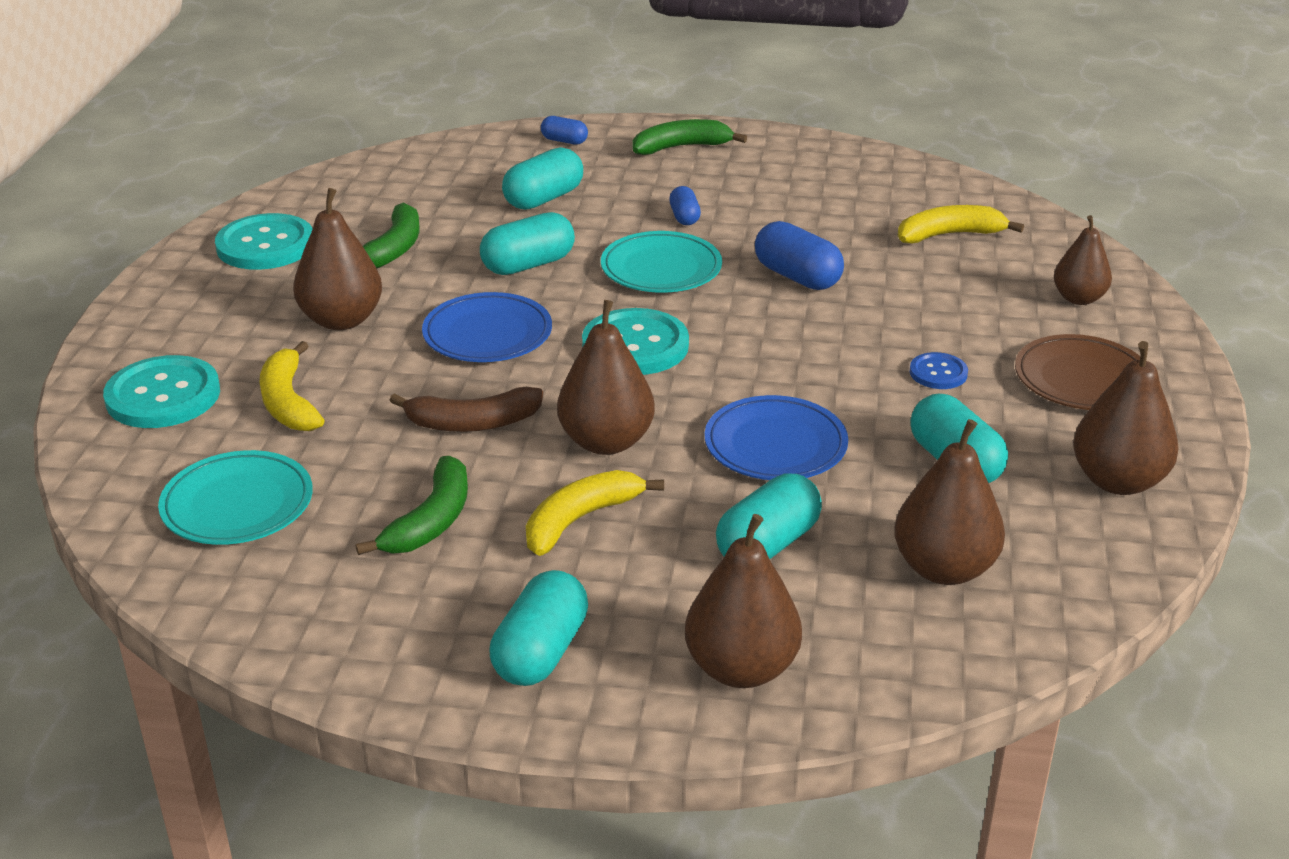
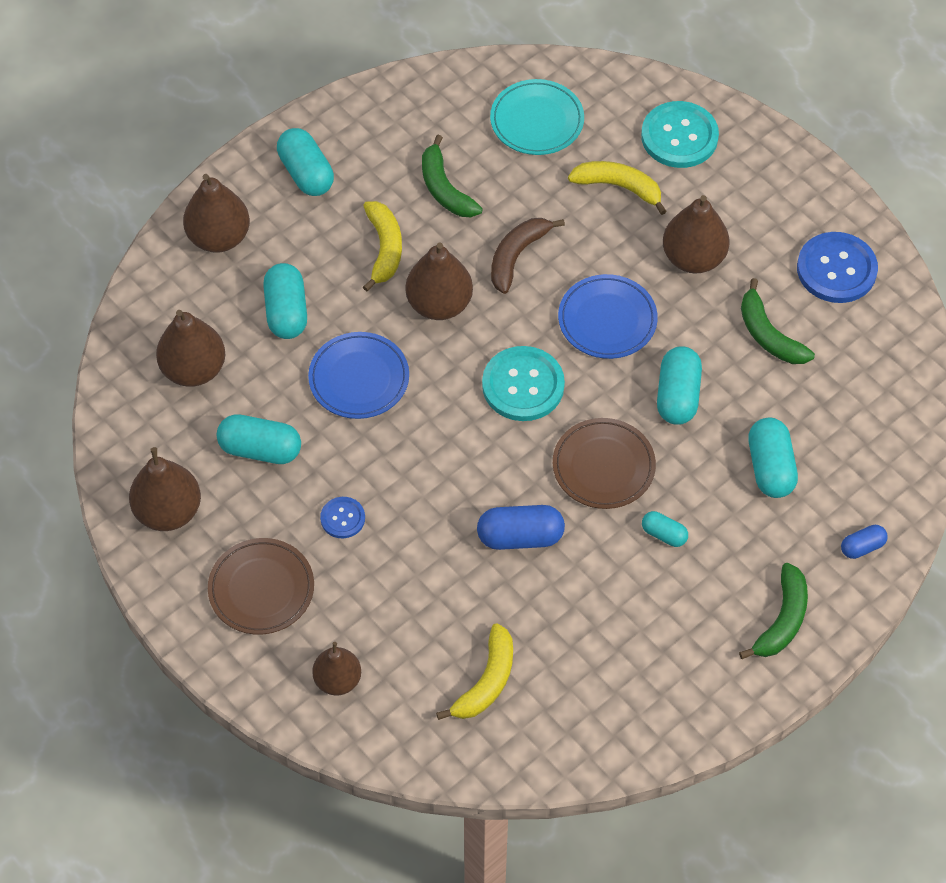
camera: 130 degrees right, 25 degrees up
(265, 245) = (836, 269): turquoise button -> blue button
(661, 268) = (603, 466): turquoise plate -> brown plate
(684, 217) = (664, 534): blue capsule -> turquoise capsule

